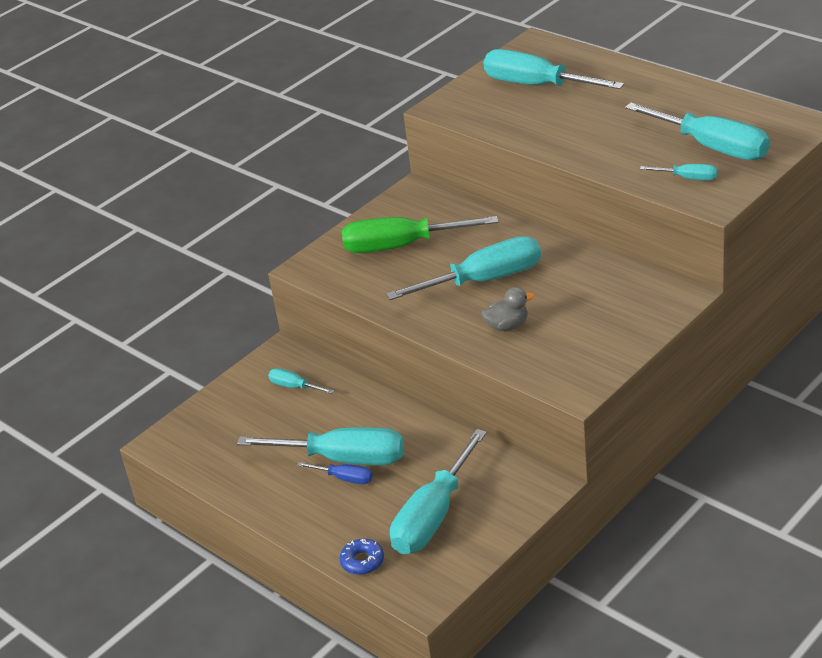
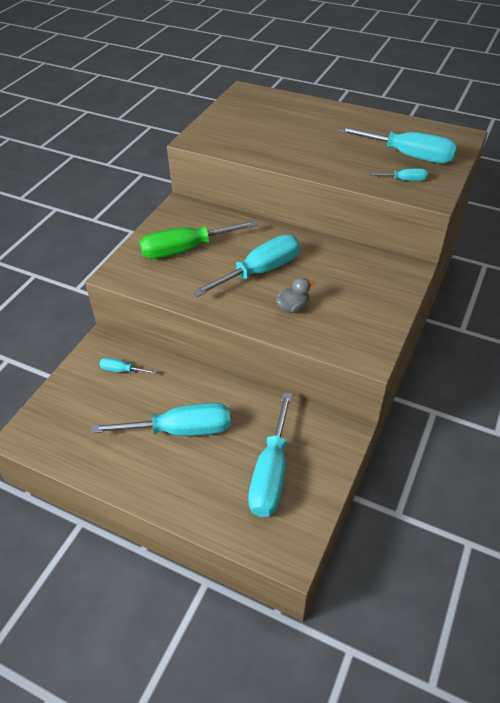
camera: 20 degrees left, 10 degrees up
(345, 478) = (187, 448): blue screwdriver -> none
(362, 561) = (227, 527): blue donut -> none
(536, 85) = (259, 120): turquoise screwdriver -> none

